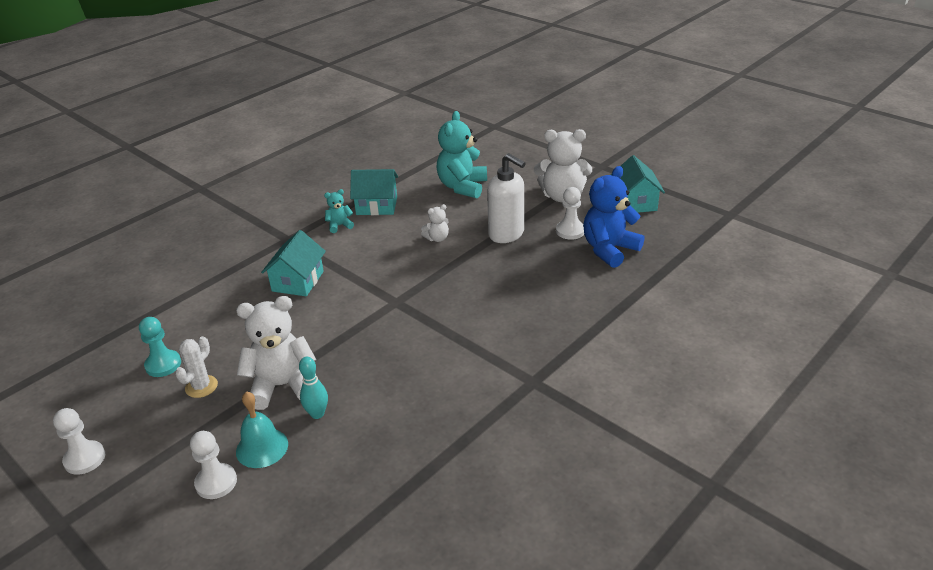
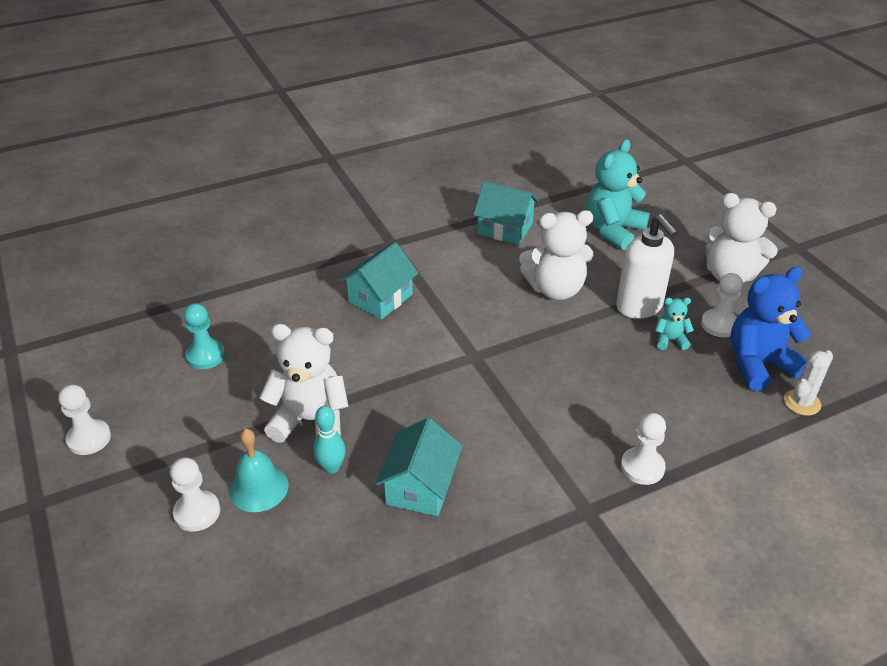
camera: 20 degrees right, 5 degrees up
(201, 386) = (231, 394): white cactus -> white cactus (802, 402)
(339, 226) = (454, 242): turquoise teddy bear -> turquoise teddy bear (670, 340)
(437, 238) = (555, 289): white teddy bear -> white teddy bear, size x2.07
(559, 340) = (642, 467): none -> white pawn
(635, 202) = (820, 308): turquoise house -> turquoise house (420, 486)

